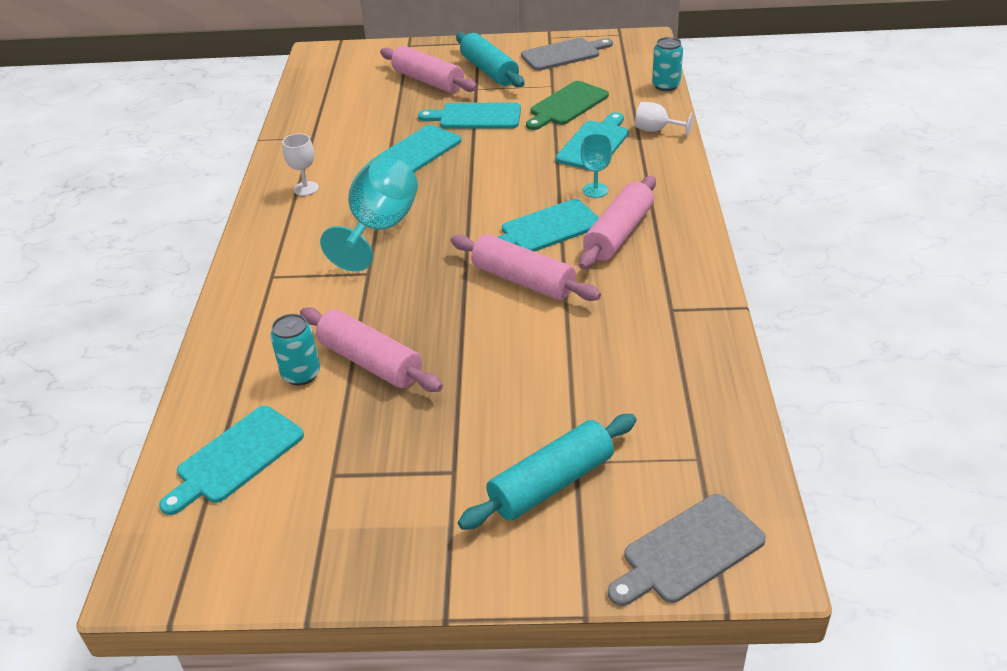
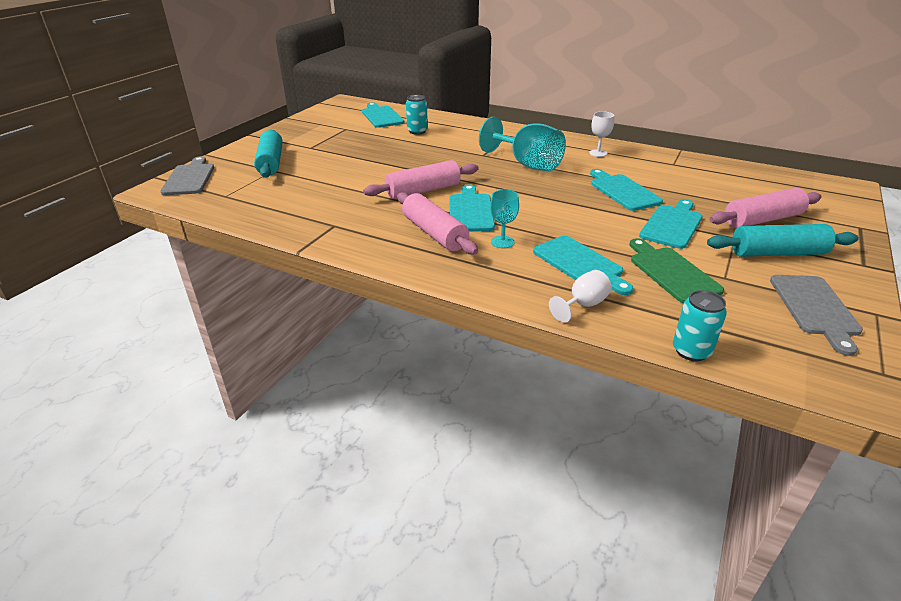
camera: 115 degrees right, 5 degrees down
(370, 362) = (406, 144): pink rolling pin -> none

